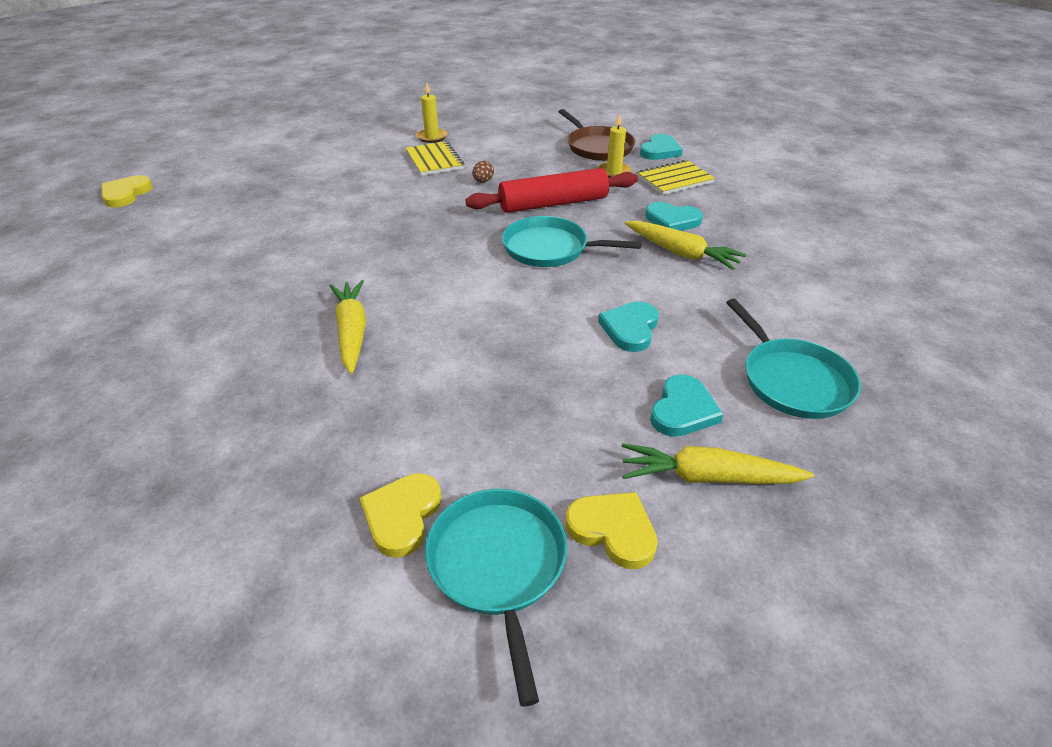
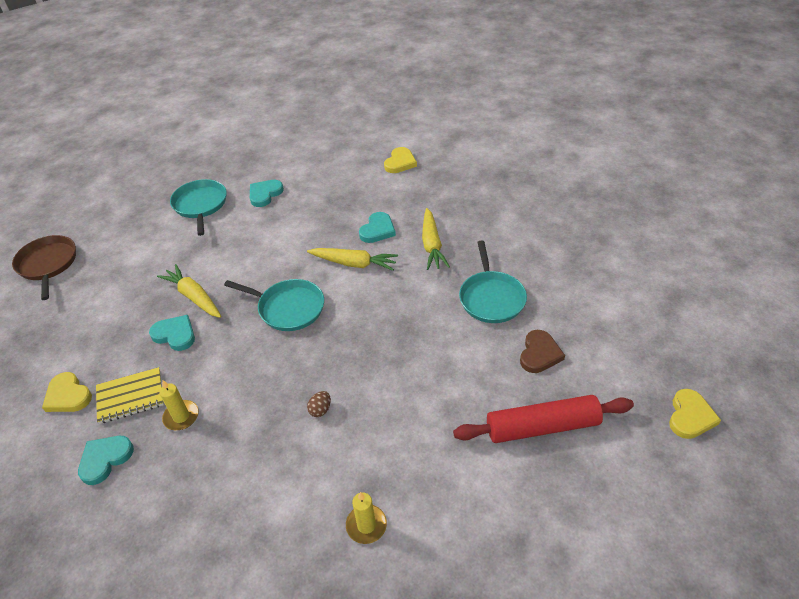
camera: 170 degrees left, 5 degrees up
(247, 226) = (539, 354): none -> brown heart
(434, 160) = (367, 459): yellow notebook -> none
(498, 565) = (365, 148): turquoise pan -> turquoise pan (491, 298)
(553, 203) = (264, 366): red rolling pin -> red rolling pin (542, 427)
(597, 147) = (170, 475): brown pan -> brown pan (48, 264)
(613, 530) = (319, 155): yellow heart -> yellow heart (68, 395)
(630, 329) = (265, 238): turquoise heart -> turquoise heart (377, 230)
(708, 477) = (272, 169): yellow carrot -> yellow carrot (354, 263)

